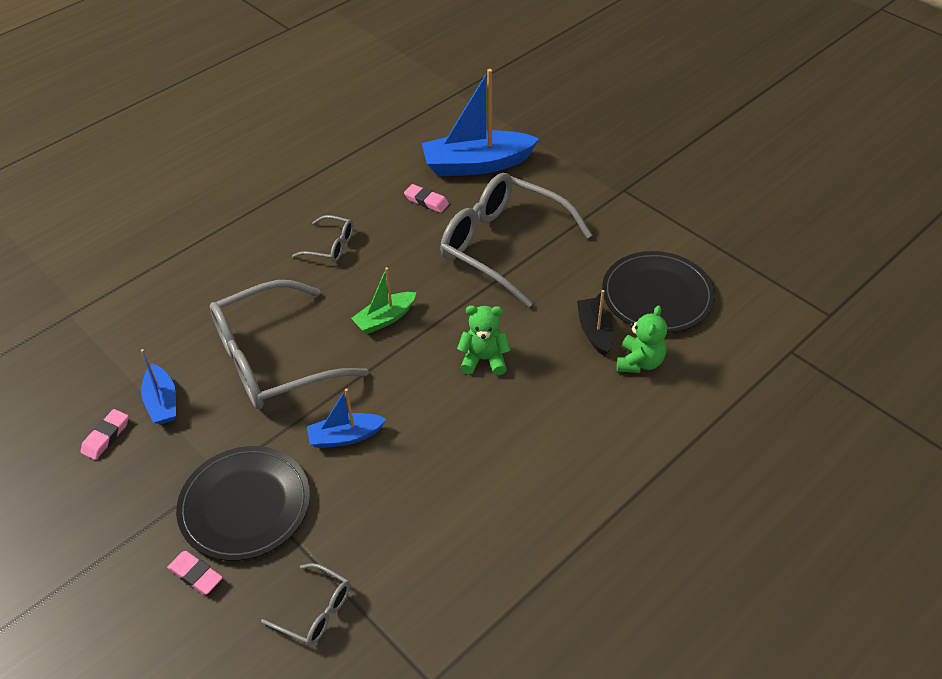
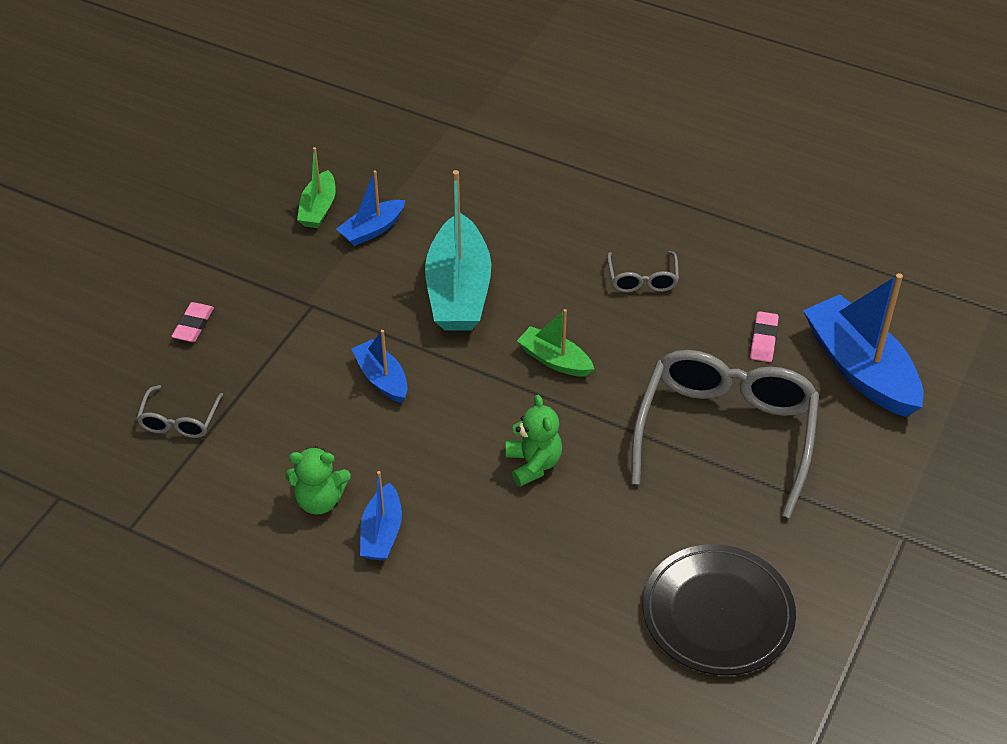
camera: 70 degrees right, 0 degrees up
(106, 437) = (318, 208): pink eraser -> green boat
(245, 505) = (275, 332): black plate -> none
(274, 359) = (458, 290): grey glasses -> turquoise boat
(514, 476) = (382, 533): none -> blue boat
(594, 332) = (624, 560): black boat -> none
(639, 362) = (594, 616): green teddy bear -> green teddy bear (319, 500)

